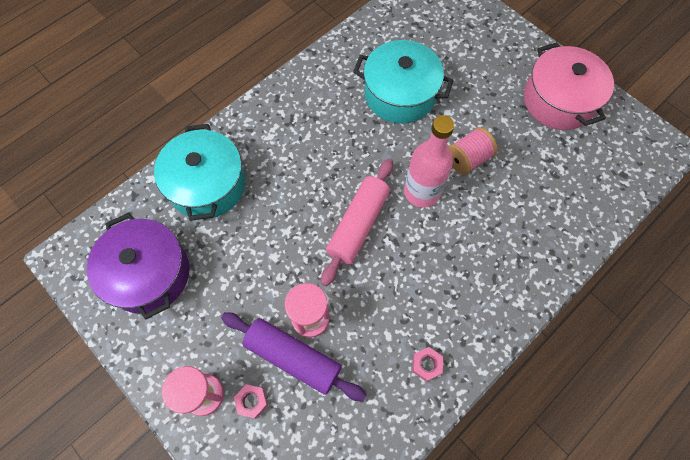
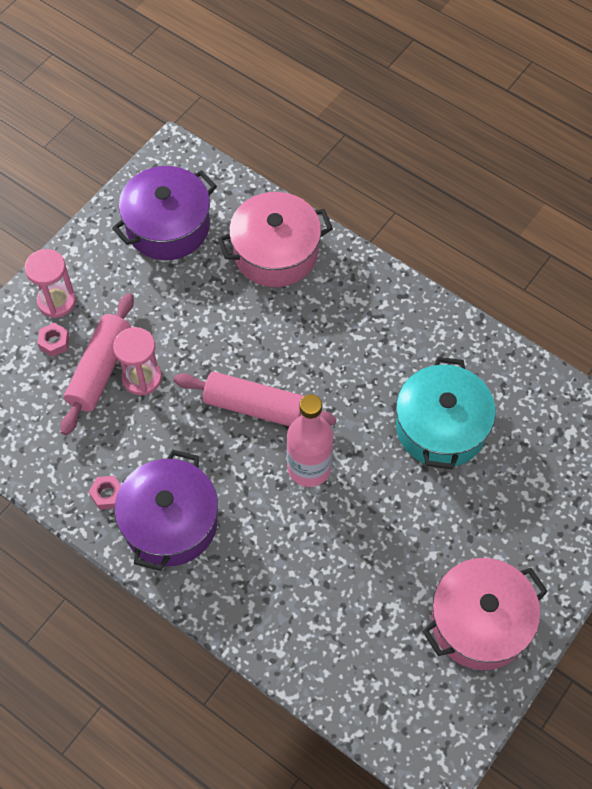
camera: 80 degrees right, 5 degrees down
(207, 185) = (275, 252): turquoise pot -> pink pot
(293, 357) = (100, 370): purple rolling pin -> pink rolling pin
(459, 311) = (170, 522): none -> purple pot
(467, 159) = (364, 515): pink spool -> none

